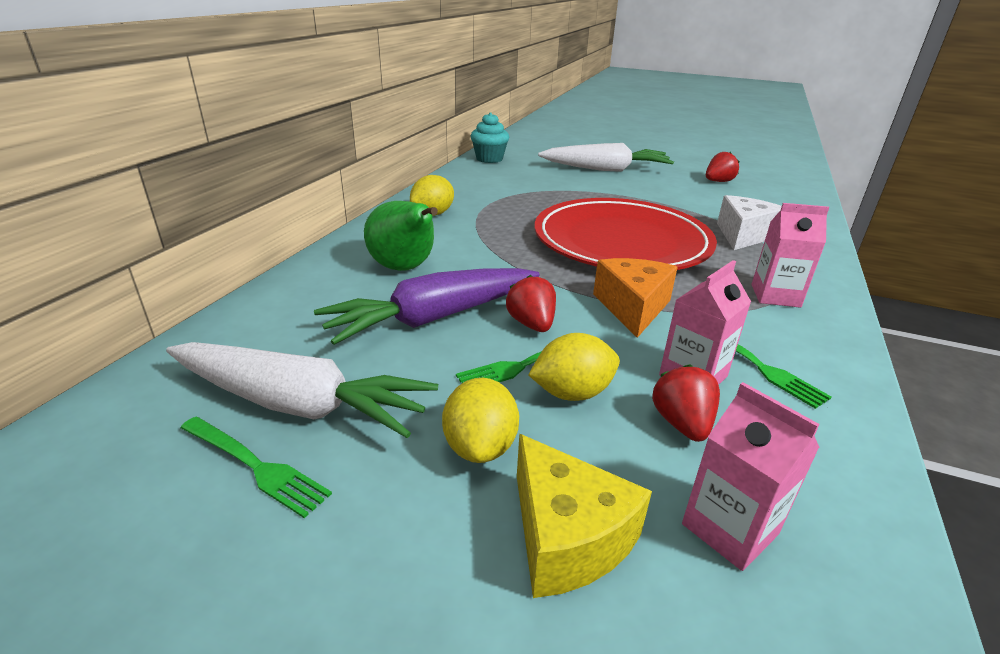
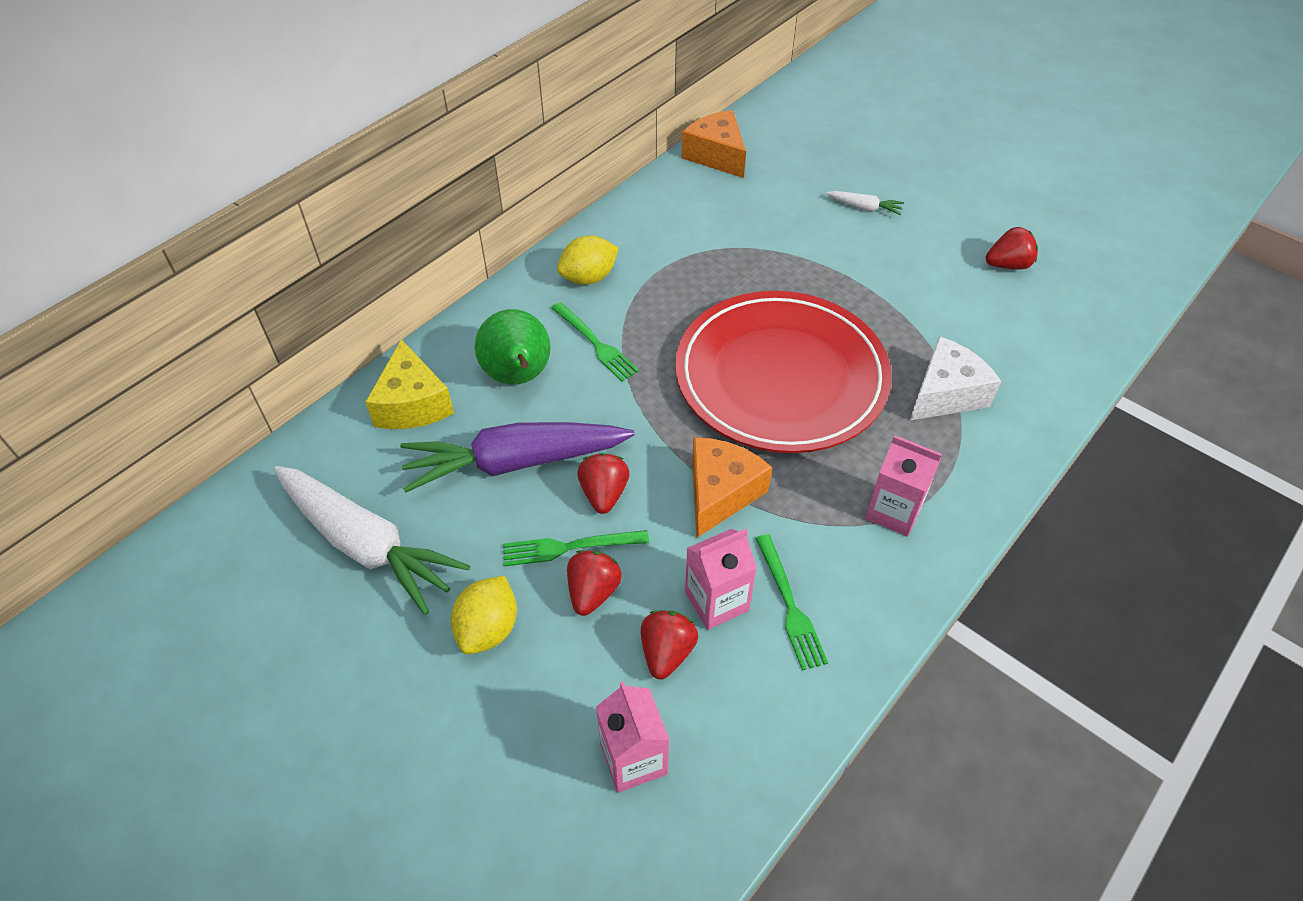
camera: 20 degrees right, 20 degrees up
(256, 466) = (321, 601): green fork -> green fork (596, 344)
(489, 159) = (716, 155): turquoise cupcake -> orange cheese
(567, 537) = (511, 728): yellow cheese -> yellow cheese (412, 404)
(572, 393) = (593, 592): yellow lemon -> red strawberry
(606, 169) = (864, 207): white carrot -> white carrot, size x0.42

